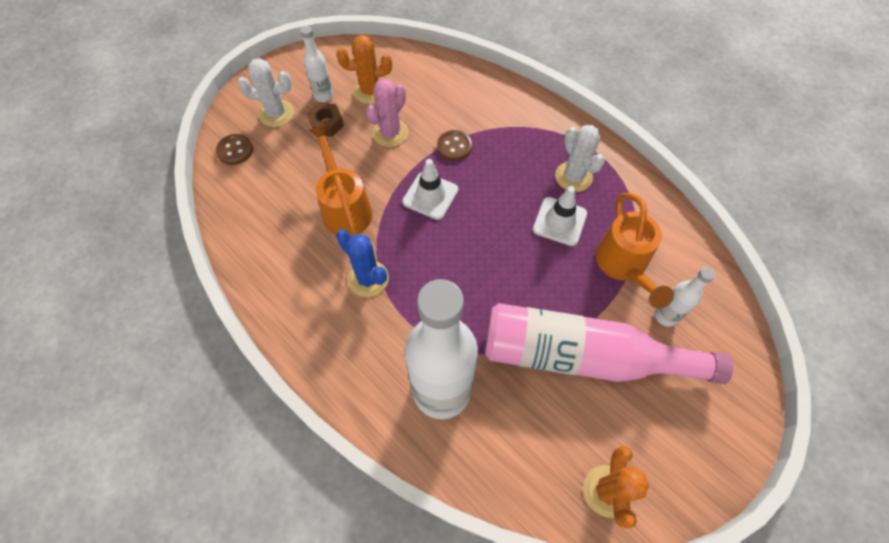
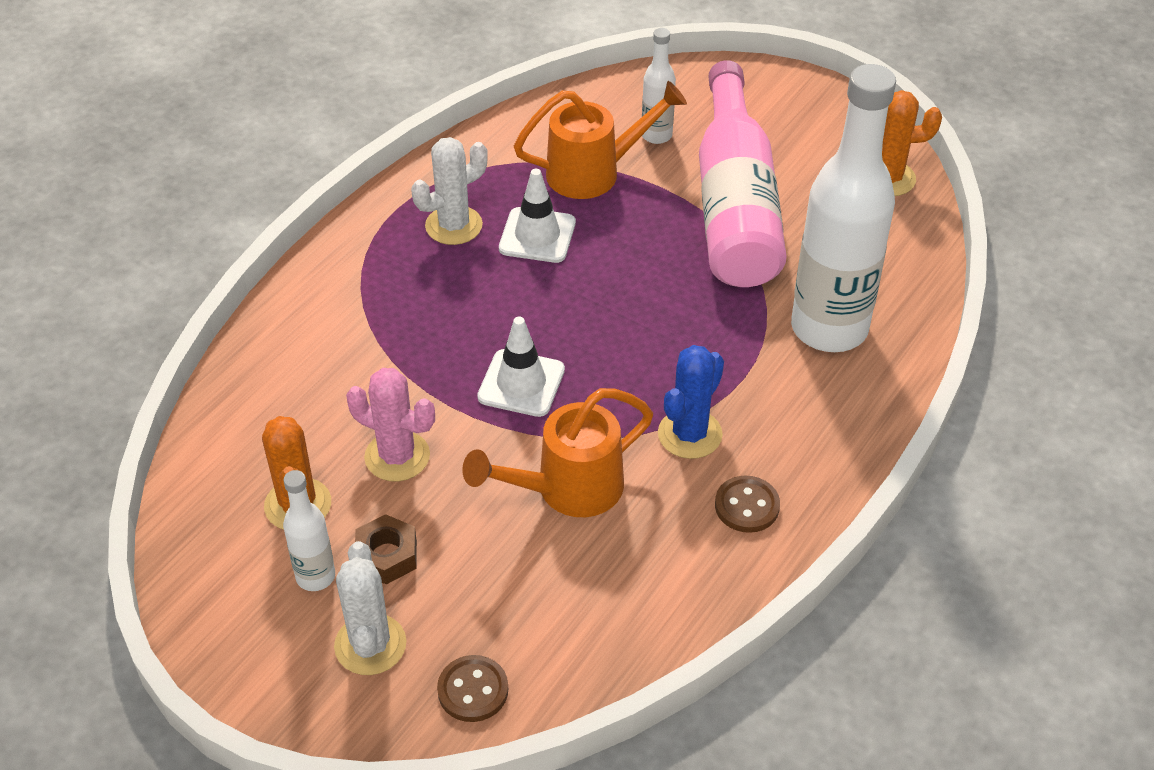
camera: 100 degrees left, 15 degrees down
(454, 146) = (415, 367): brown button -> brown button (747, 506)

